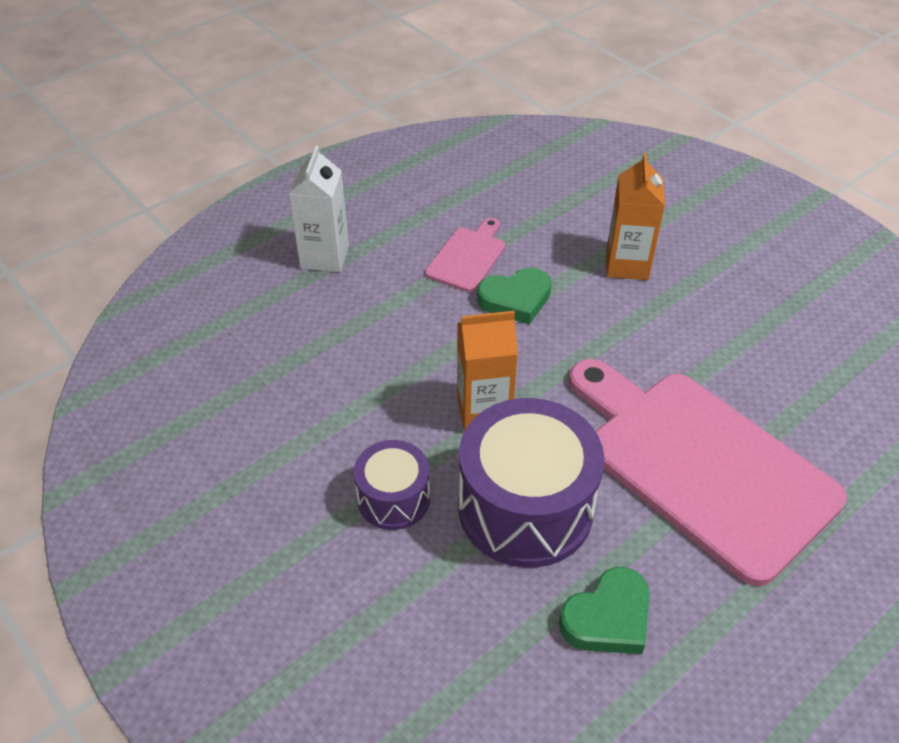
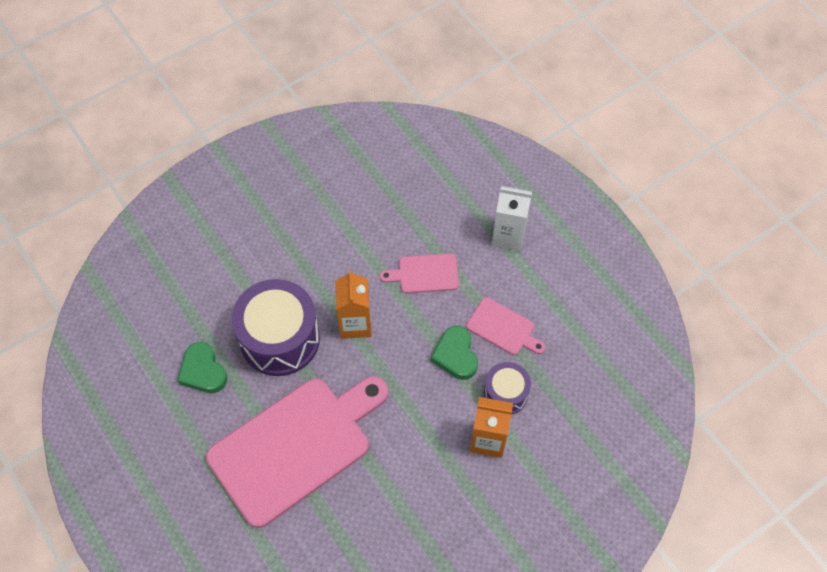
camera: 95 degrees right, 15 degrees up
(390, 338) = (424, 274): none -> pink cutting board
(393, 498) = (297, 270): purple drum -> purple drum (505, 394)

